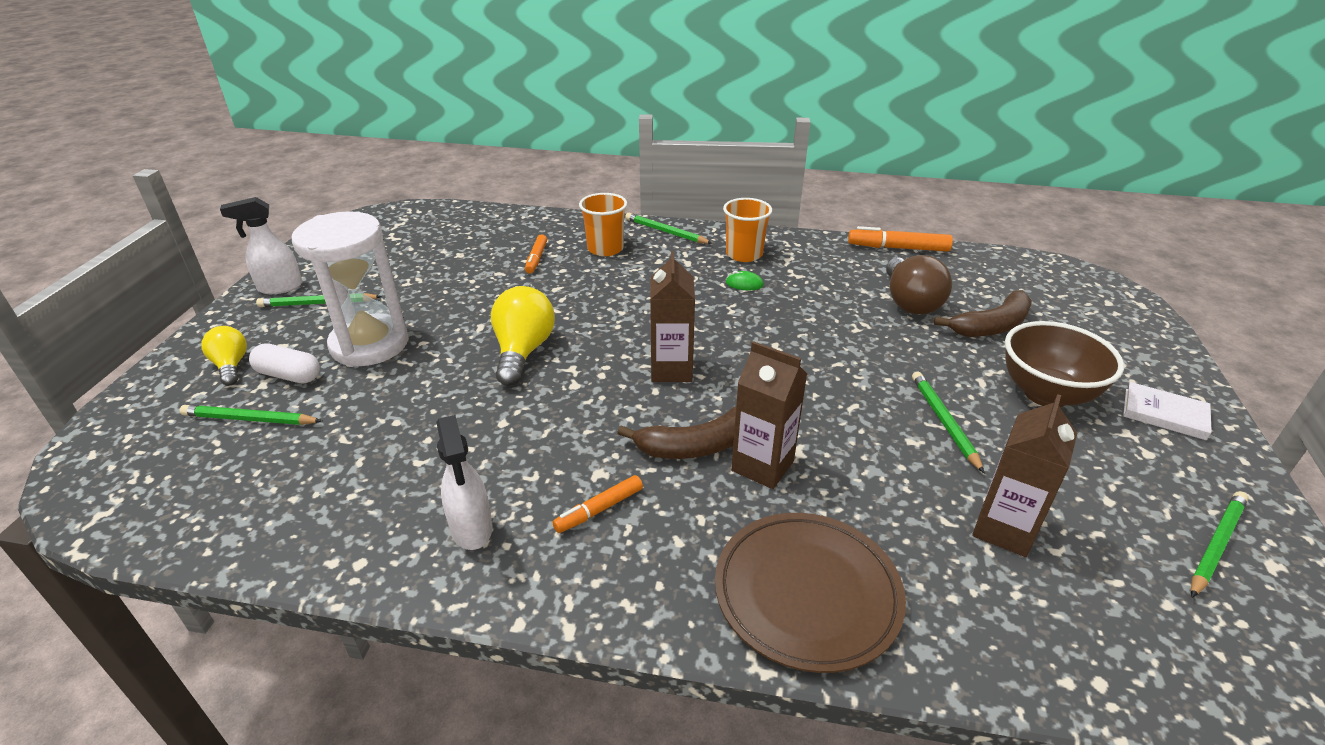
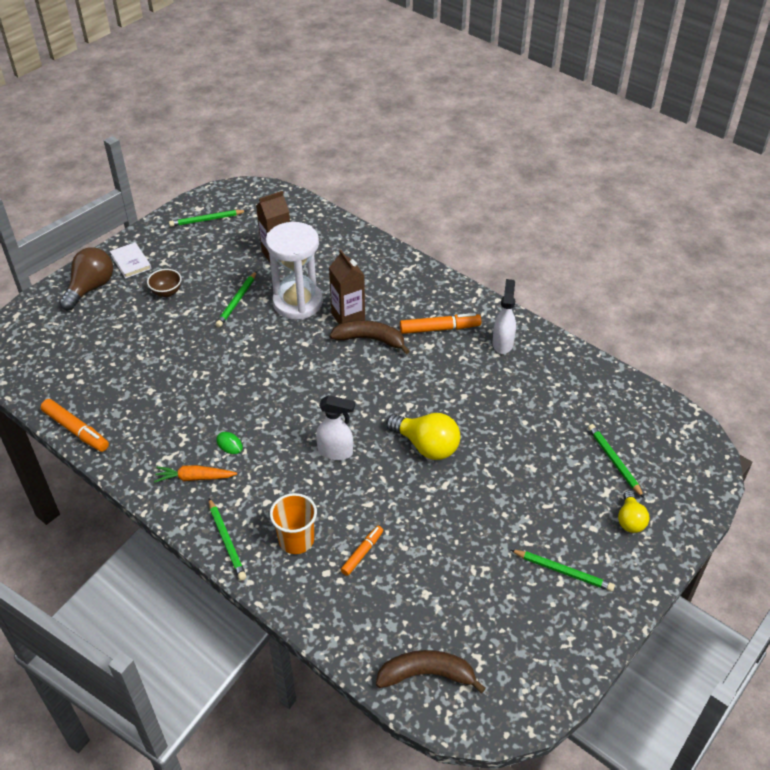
camera: 150 degrees left, 10 degrees up
(249, 419) = (614, 461): green pencil -> green pencil turned 150 degrees counterclockwise
(279, 287) = (595, 613): white spray bottle -> white spray bottle (336, 452)
(289, 375) = (589, 491): white capsule -> none
(370, 344) = (529, 500): white hourglass -> white hourglass (297, 303)
(523, 351) = (426, 446): yellow light bulb -> yellow light bulb turned 90 degrees counterclockwise
(599, 509) = (439, 328): orange marker -> orange marker, size x1.57
(671, 370) = (344, 391): brown carton -> none
(744, 254) = (195, 478): orange cup -> orange carrot
(807, 593) = (379, 266): brown plate -> none
(909, 302) = (144, 377): brown light bulb -> brown light bulb (91, 288)
(991, 326) = (125, 339): brown banana -> brown banana (426, 675)
(1046, 394) = (167, 292): brown bowl -> brown bowl, size x0.54

